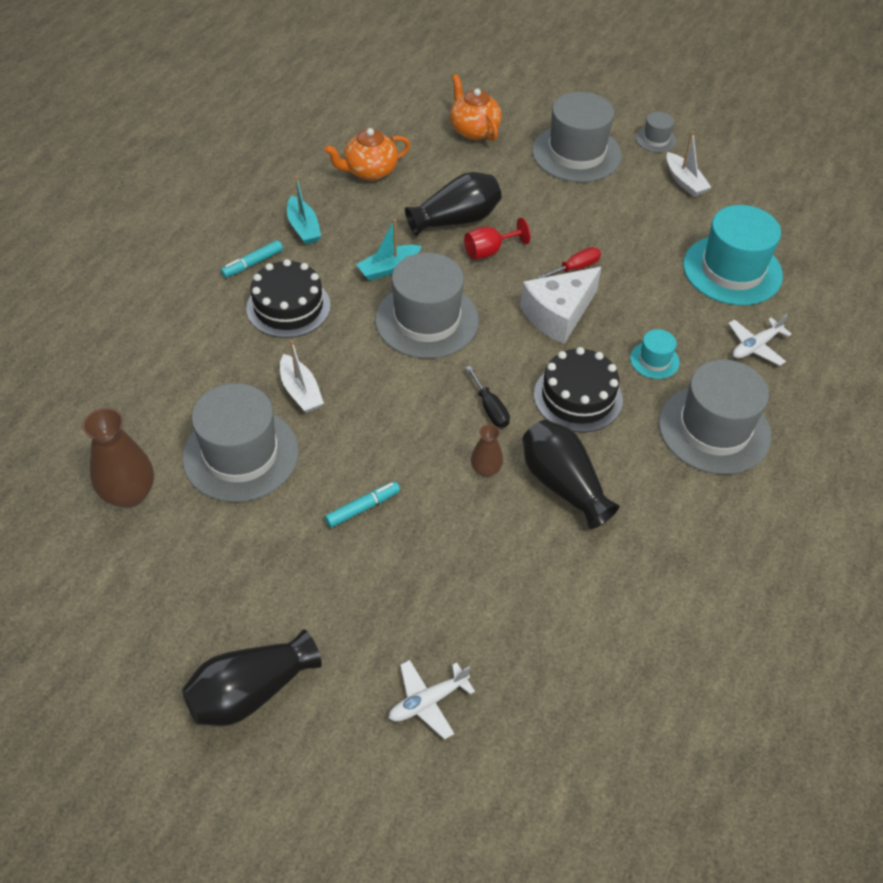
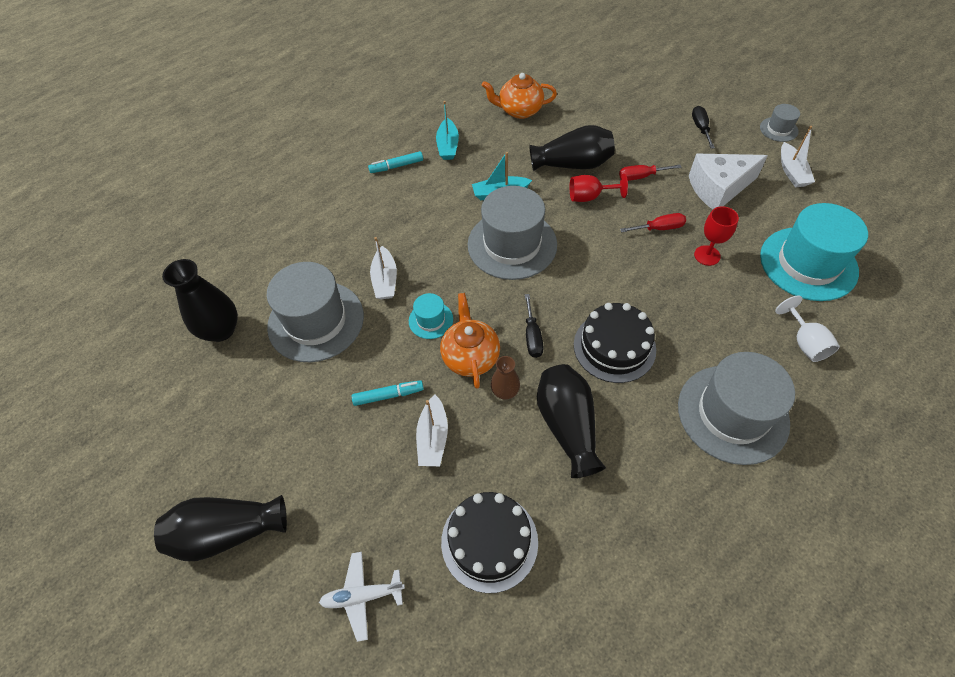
camera: 25 degrees right, 5 degrees up
(129, 494) = (221, 330): brown vase -> black vase
(288, 307) = (407, 207): black cake -> black cake (489, 541)
(431, 535) = (433, 438): none -> white boat
(474, 130) = (619, 92): orange teapot -> orange teapot (470, 356)
(535, 218) = (641, 176): none -> red screwdriver
(558, 315) = (627, 266): white cheese -> white cheese (718, 188)
(576, 153) = (700, 128): grey hat -> black screwdriver
(633, 285) = (707, 255): none -> red goblet
(654, 360) = (699, 331): turquoise hat -> turquoise hat (431, 320)
(755, 346) = (804, 342): white plane -> white goblet

